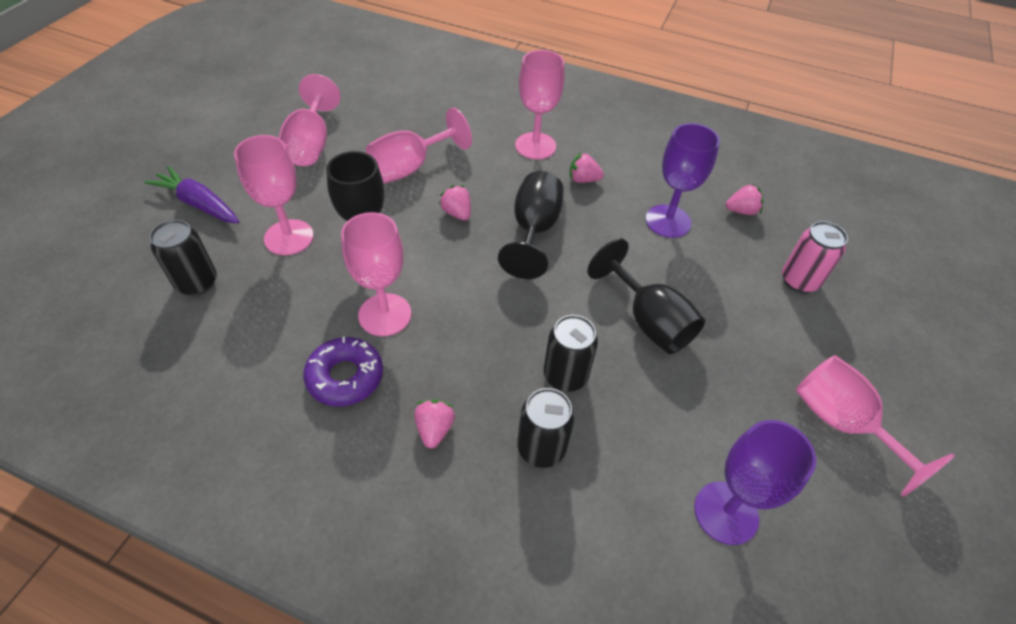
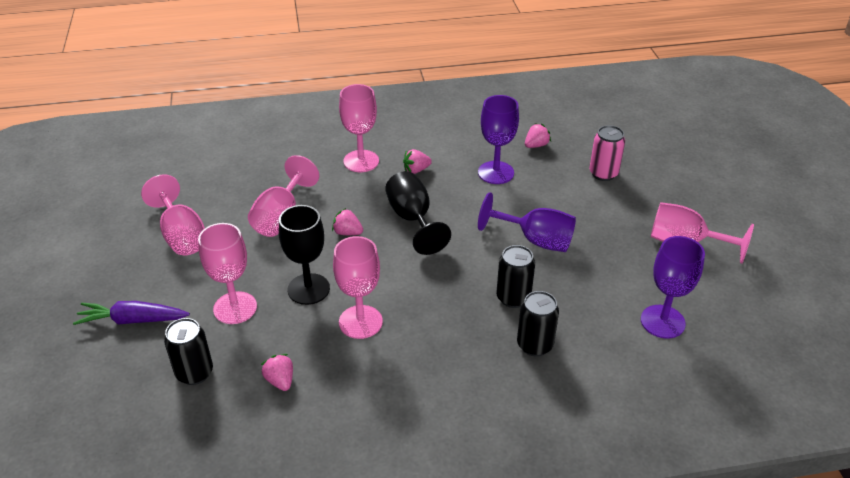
camera: 30 degrees left, 10 degrees down
(345, 377) = (371, 373): purple donut -> none
(434, 429) = (460, 370): pink strawberry -> pink strawberry (280, 381)
(648, 321) = (535, 240): black goblet -> purple goblet

